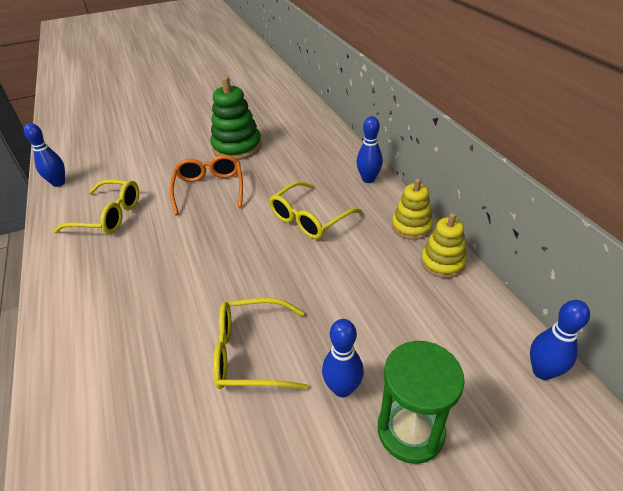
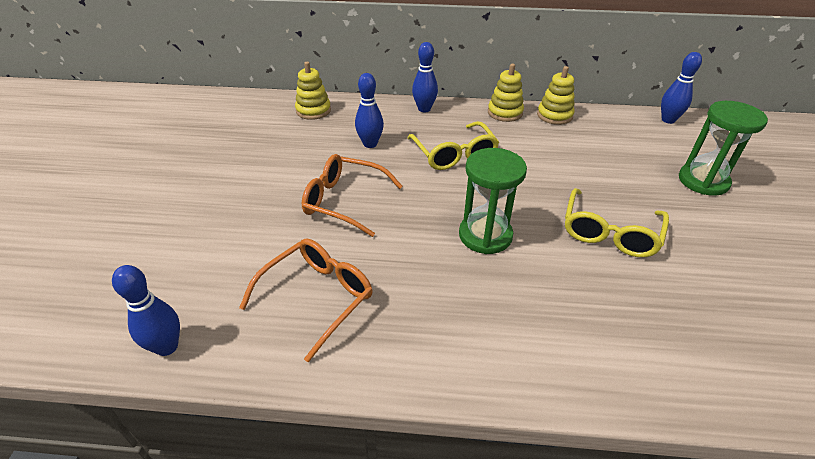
camera: 65 degrees left, 0 degrees up
(109, 216) = (317, 297): yellow glasses -> orange glasses
(205, 270) = (485, 235): none -> green hourglass
(237, 147) = (279, 162): green stacking toy -> none
(313, 133) = (313, 111): none -> yellow stacking toy
(342, 388) = (661, 197): blue bowling pin -> blue bowling pin (370, 144)

